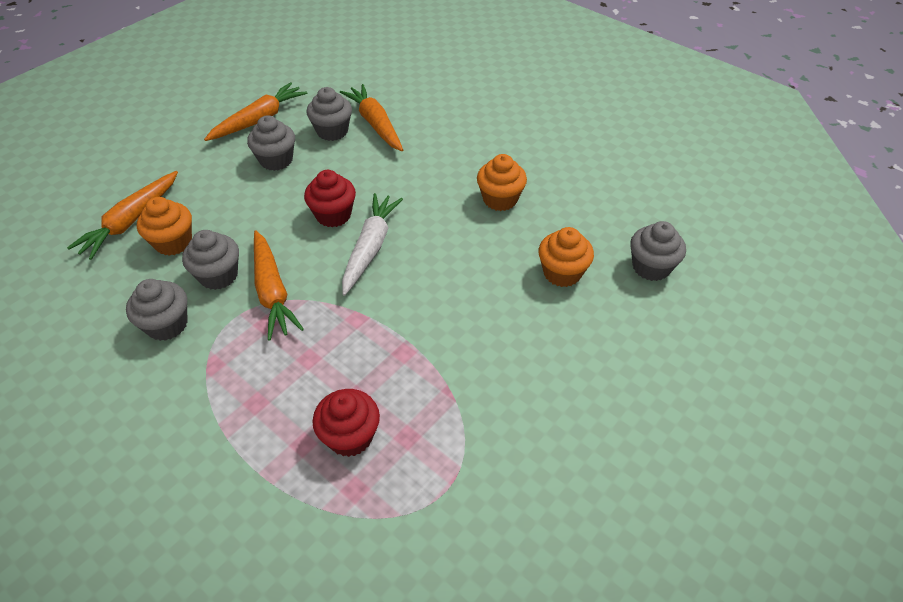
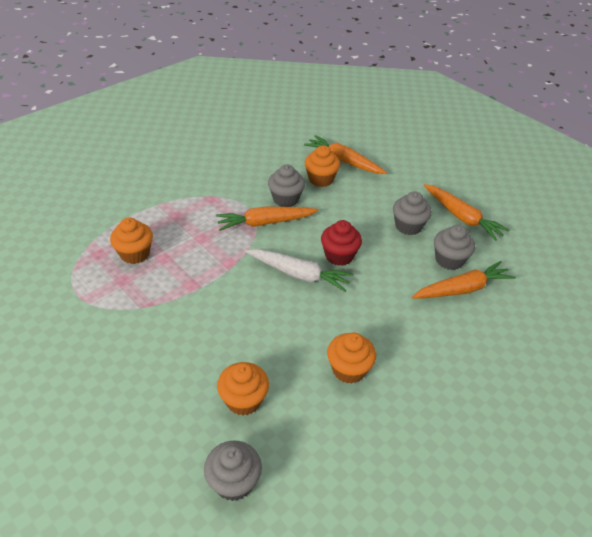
camera: 95 degrees right, 5 degrees down
(167, 325) = (248, 180): grey cupcake -> none
(350, 436) = (135, 254): red cupcake -> orange cupcake

